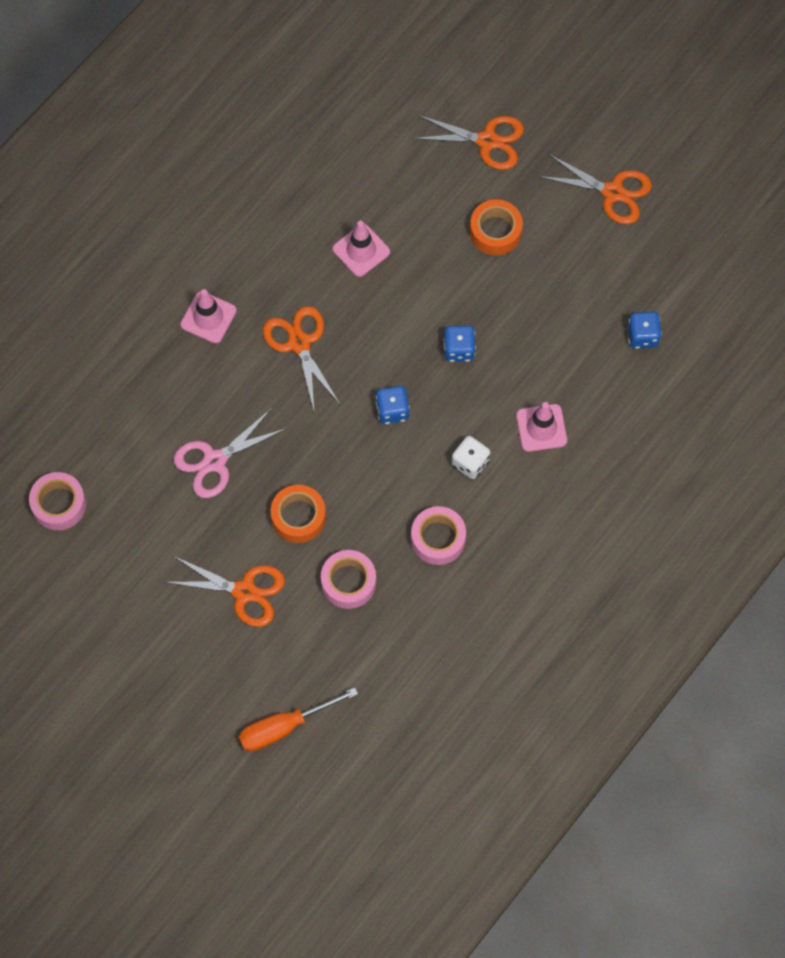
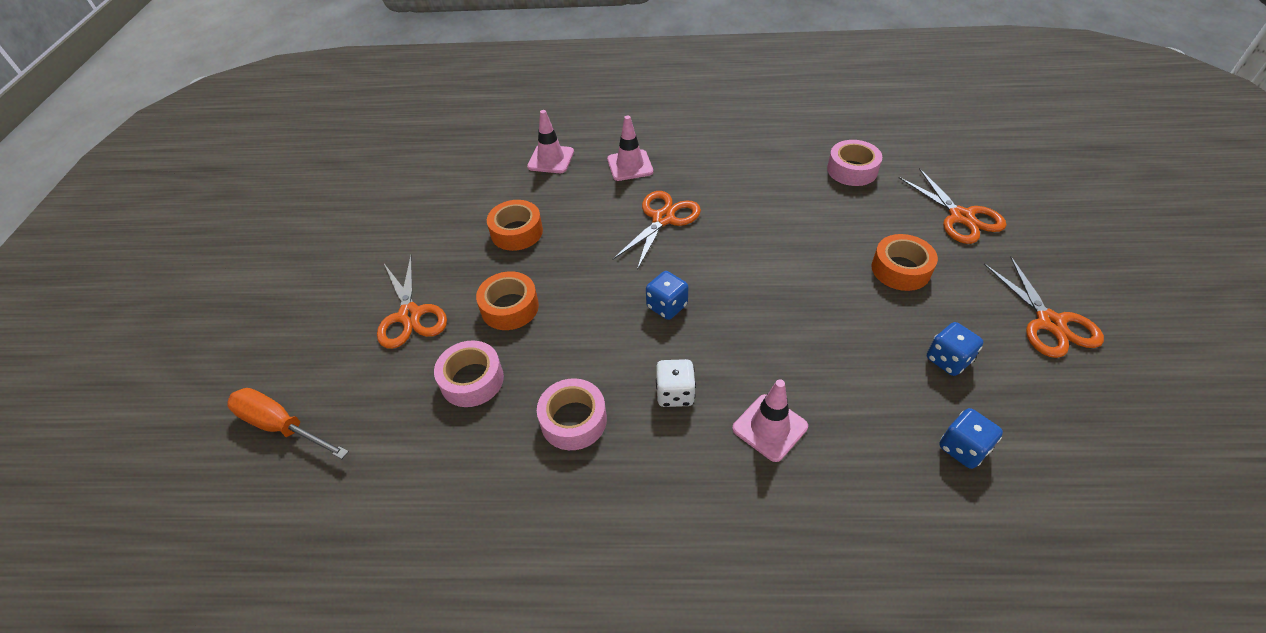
camera: 55 degrees right, 20 degrees down
(59, 504) = (411, 179): pink tape -> pink tape (852, 170)
(215, 461) = (516, 232): pink scissors -> orange tape
(361, 250) = (777, 206): pink traffic cone -> pink traffic cone (551, 159)
(459, 349) = (771, 314): blue dice -> blue dice (948, 360)

